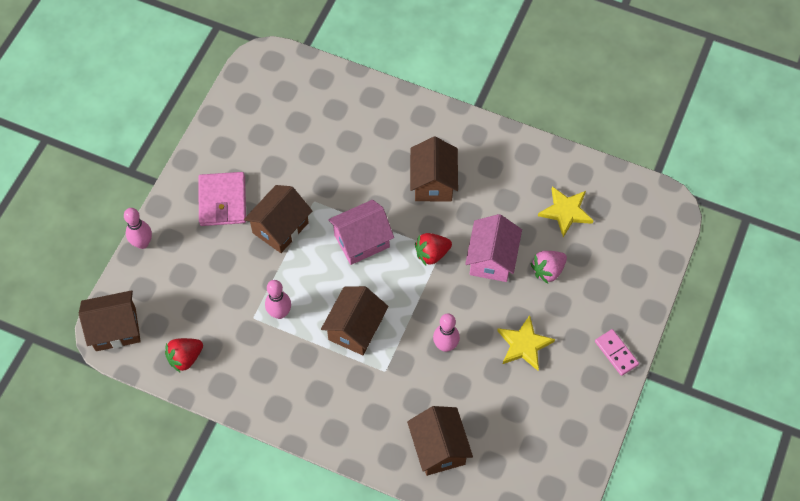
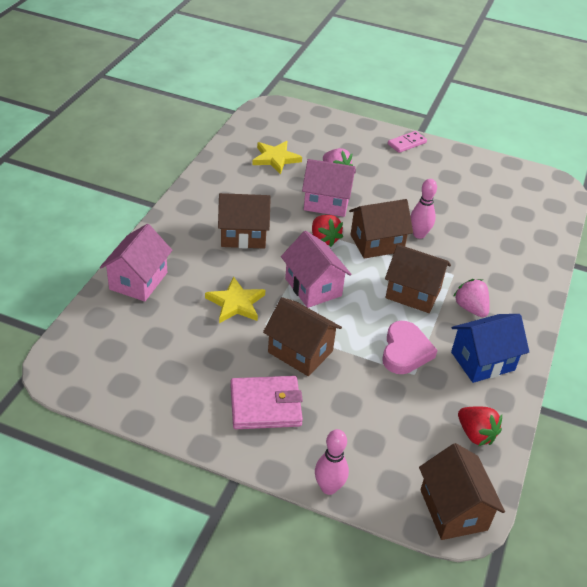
camera: 95 degrees left, 20 degrees down
(267, 378) = (482, 361): none -> blue house
(279, 313) = (405, 351): pink bowling pin -> pink heart
(335, 379) = (470, 308): none -> pink strawberry
(366, 102) = (138, 281): none -> pink house
(439, 448) = (518, 242): brown house -> brown house (377, 243)
(524, 345) = (409, 189): yellow star -> yellow star (236, 303)

